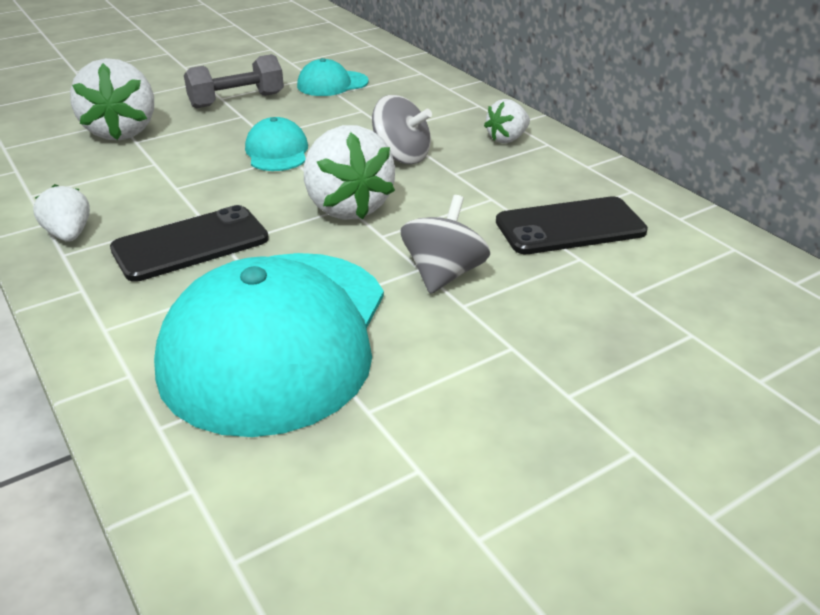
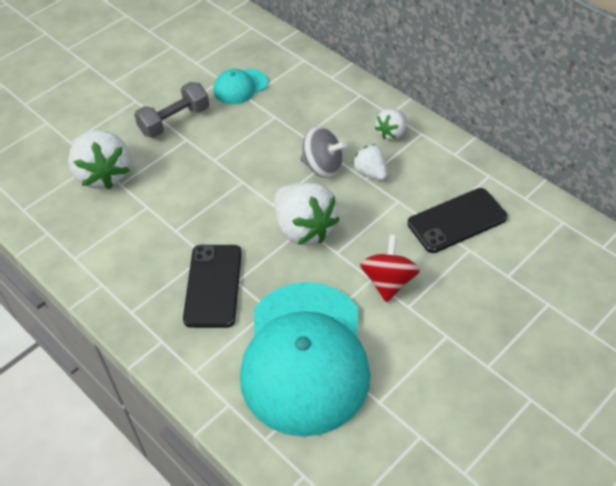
camera: 10 degrees left, 15 degrees up
(69, 235) = (125, 292): white strawberry -> white strawberry (370, 173)
(190, 244) = (213, 285): black phone -> black phone turned 45 degrees counterclockwise
(277, 152) = (231, 177): turquoise cap -> none
(443, 274) = (388, 281): grey spinning top -> red spinning top

